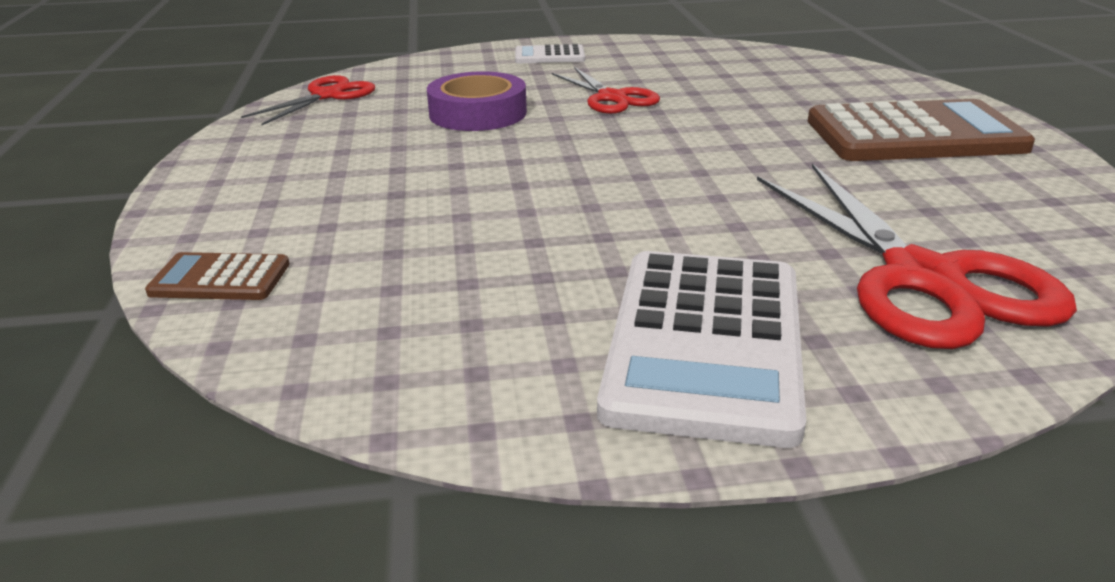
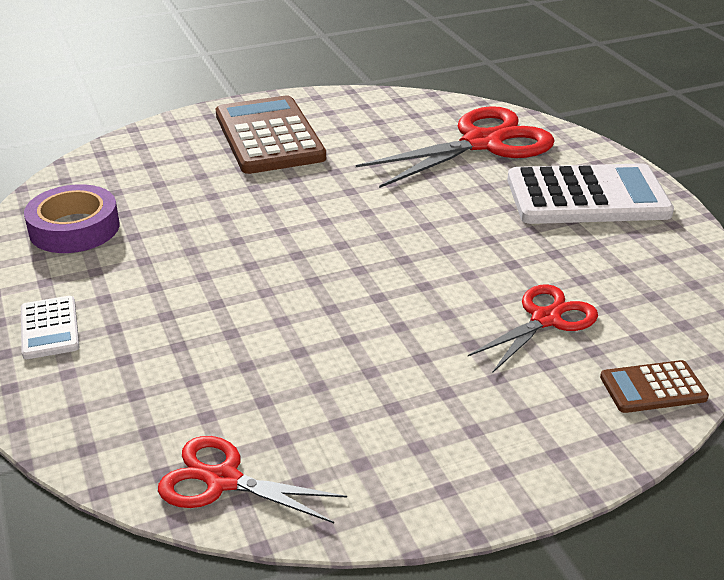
camera: 105 degrees left, 5 degrees up
(220, 279) = (653, 388): brown calculator -> brown calculator turned 90 degrees clockwise
(478, 113) = (264, 341): purple tape -> purple tape (74, 228)
(612, 98) = (204, 267): red scissors -> red scissors (546, 319)

